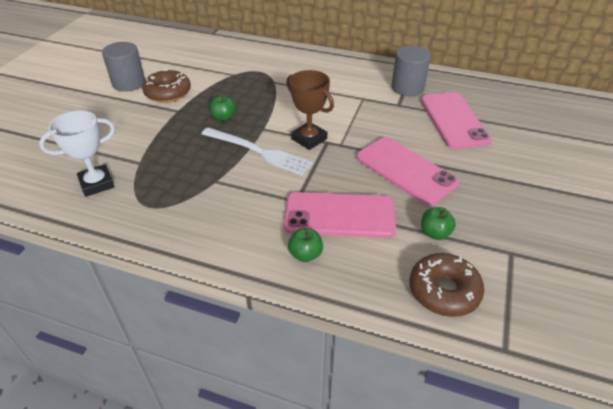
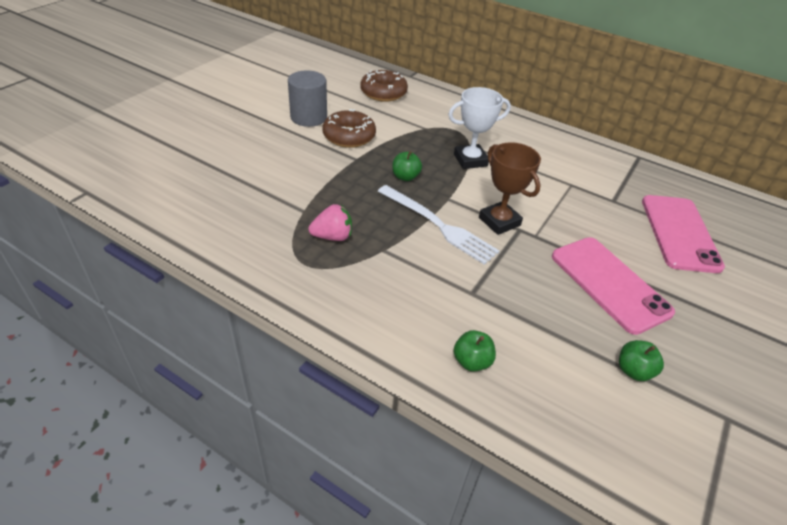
camera: 10 degrees right, 0 degrees up
(97, 183) = (254, 225): white trophy -> white trophy (470, 160)
(169, 179) = (332, 237): none -> pink strawberry
(339, 215) = (520, 322): pink phone -> none
(407, 87) = (628, 182): grey cylinder -> none
(443, 291) = (633, 447): brown donut -> brown donut (383, 93)

